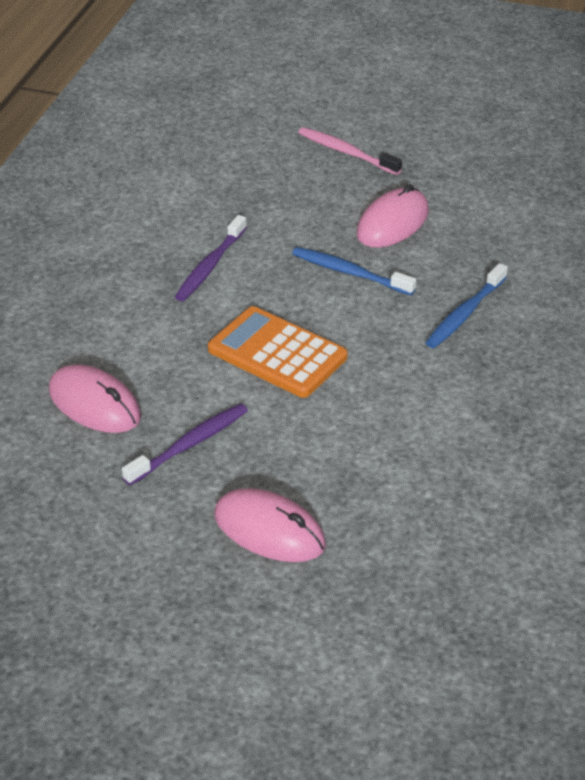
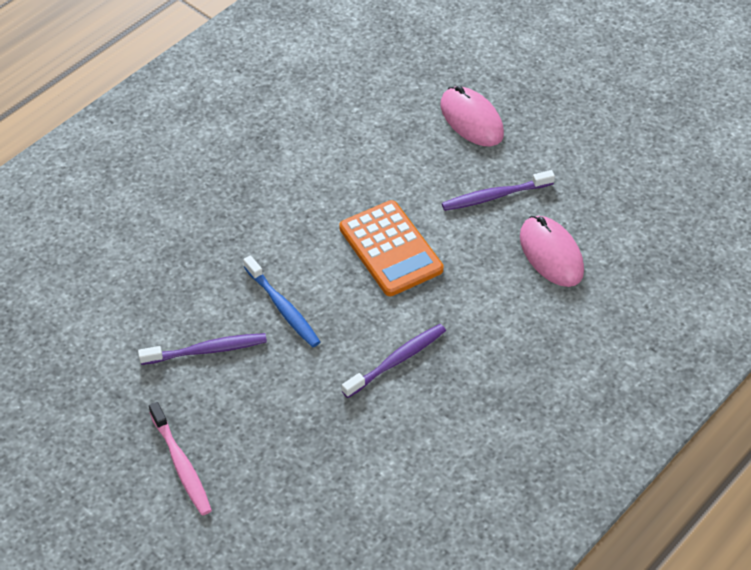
camera: 155 degrees left, 10 degrees up
(392, 223) = (207, 350): pink mouse -> purple toothbrush
(465, 313) = (222, 233): blue toothbrush -> none

